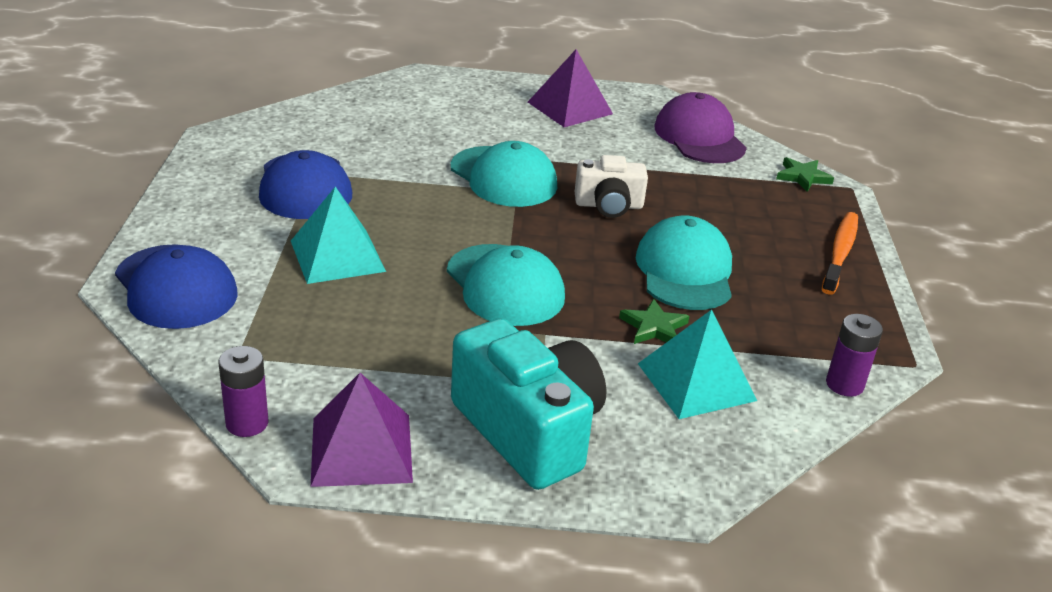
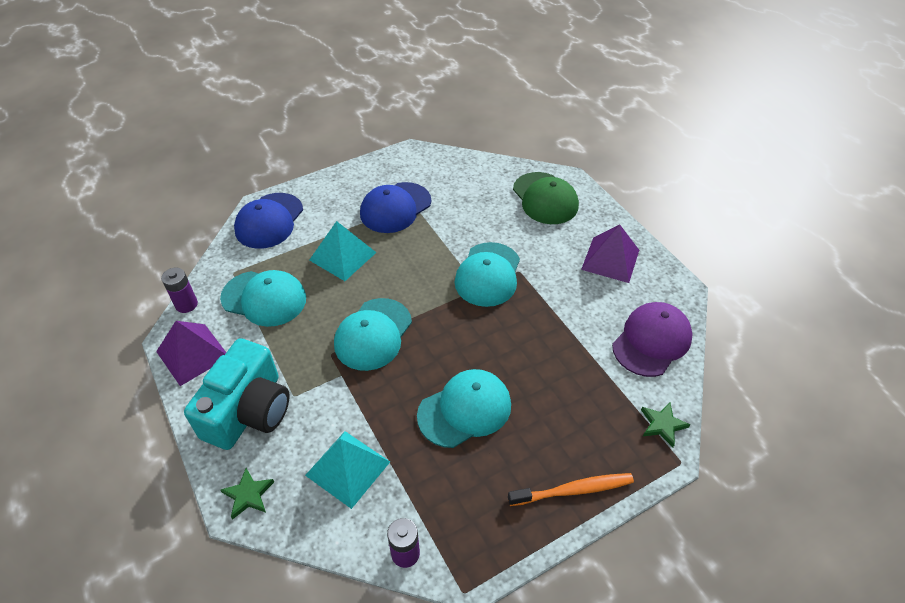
camera: 60 degrees right, 15 degrees up
(332, 346) = (264, 298): none -> turquoise cap
(432, 99) = (545, 198): none -> green cap
(609, 205) = (506, 337): white camera -> none
(654, 327) = (388, 422): green star -> green star (248, 495)

